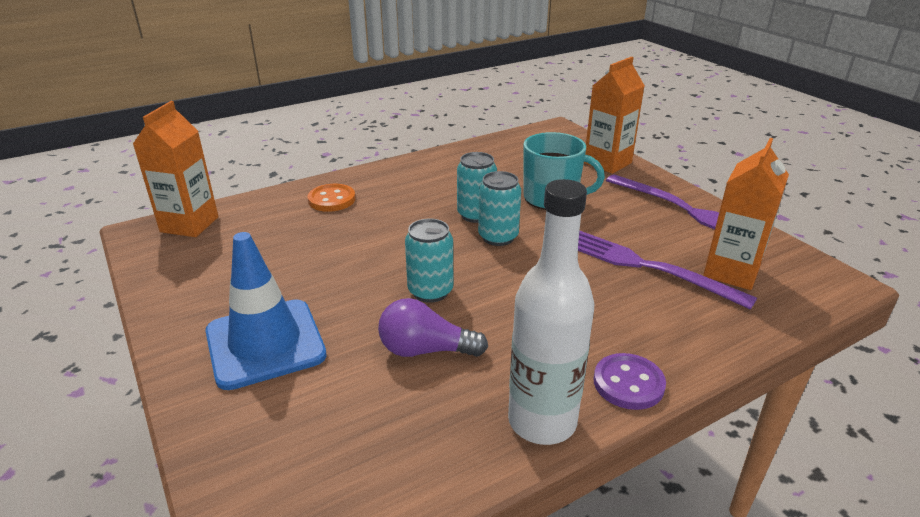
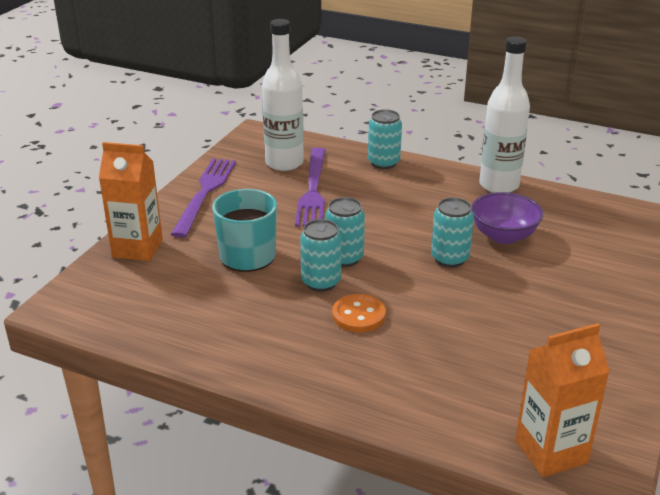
camera: 125 degrees left, 0 degrees up
(265, 343) = (589, 296): blue traffic cone -> none
(332, 200) = (392, 382): orange button -> orange button (358, 315)
(426, 350) = (503, 236): purple light bulb -> purple bowl
(628, 383) = (438, 171): purple button -> none
(687, 346) = (383, 162): none -> turquoise can
(731, 272) = (284, 163): orange carton -> white bottle

